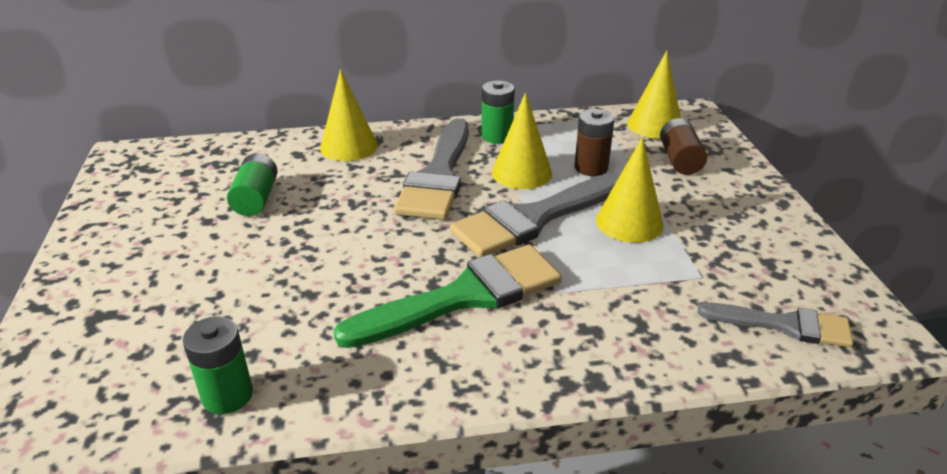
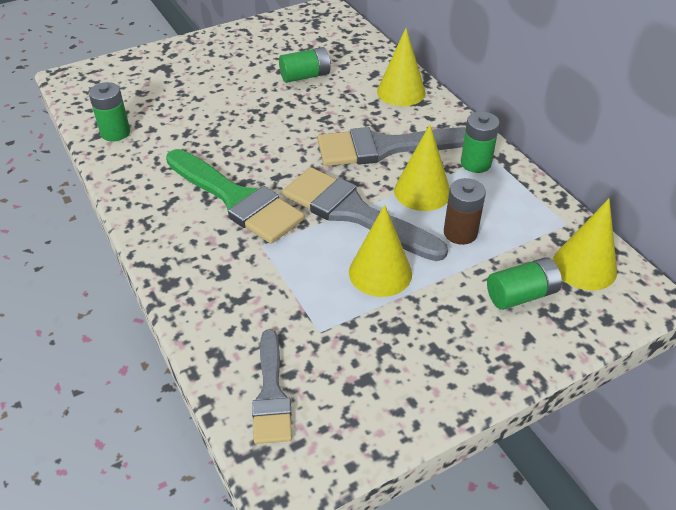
camera: 70 degrees right, 10 degrees up
(680, 160) = (521, 295): brown battery -> green battery

